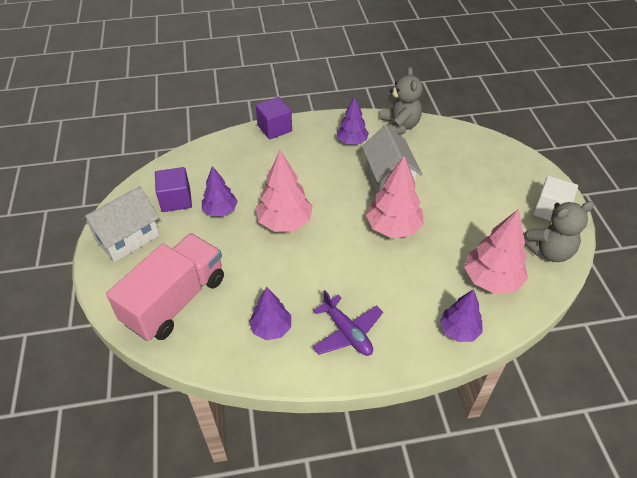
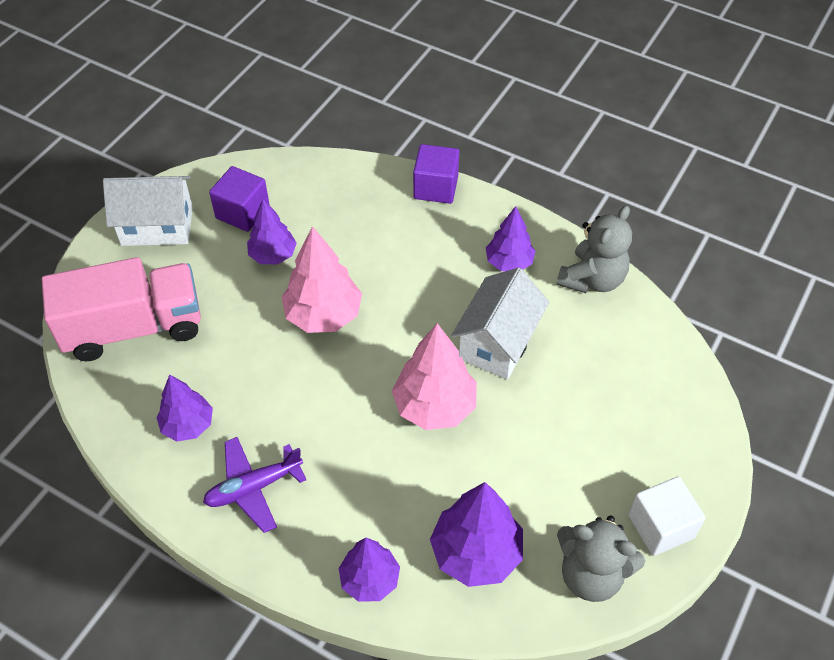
camera: 40 degrees right, 5 degrees up
(347, 332) = (253, 487): purple plane -> purple plane turned 60 degrees clockwise
(491, 280) = (476, 553): pink tree -> purple tree

